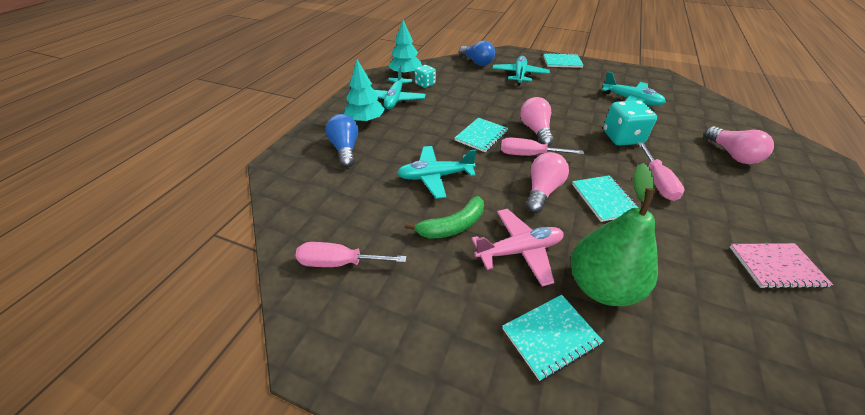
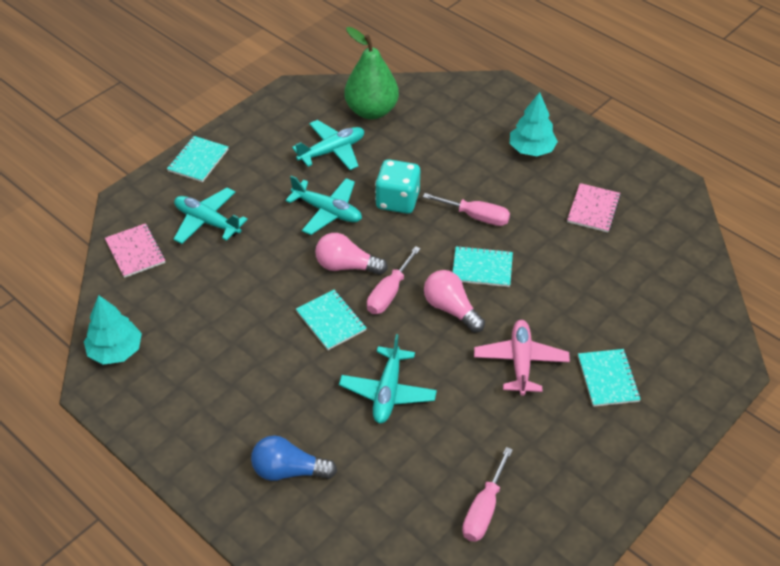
camera: 70 degrees left, 5 degrees up
(365, 120) = (227, 433): turquoise tree -> turquoise tree (531, 149)
(395, 99) = (189, 385): turquoise plane -> turquoise plane (327, 211)
(425, 84) = (165, 336): turquoise dice -> none
(452, 226) = (470, 401): green banana -> none
(477, 62) = (135, 252): blue light bulb -> pink notebook
(601, 286) = (575, 324): green pear -> green pear (371, 111)
(732, 154) = (462, 139): pink light bulb -> none

